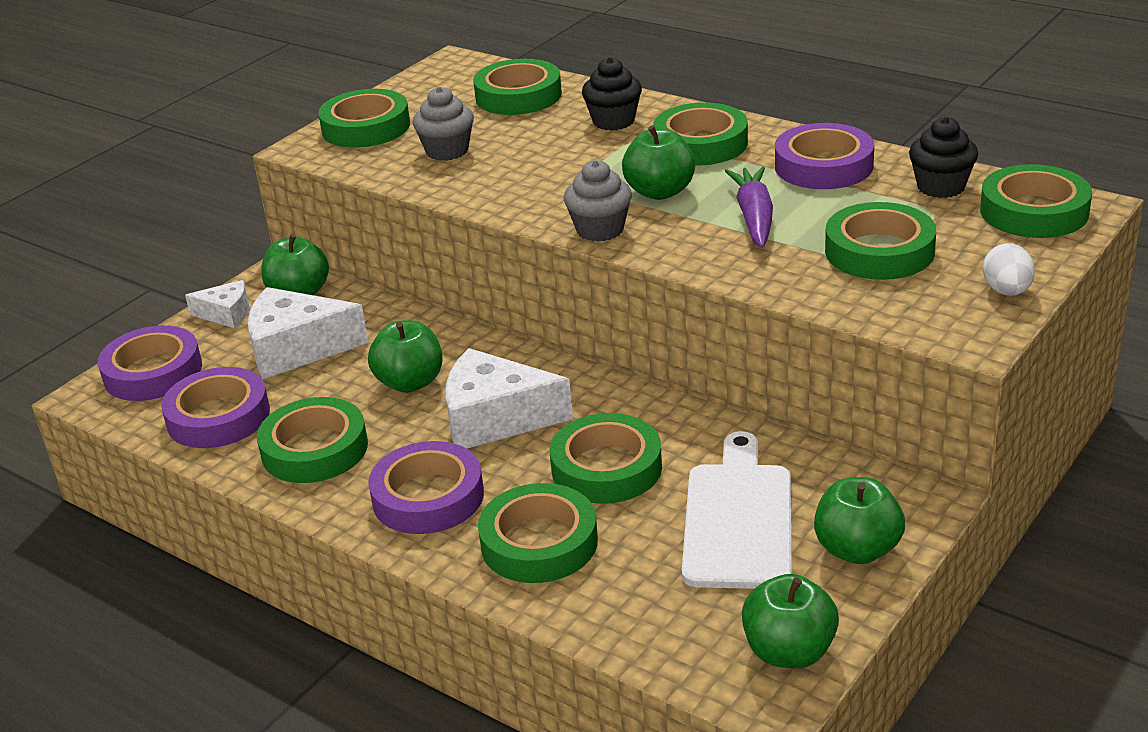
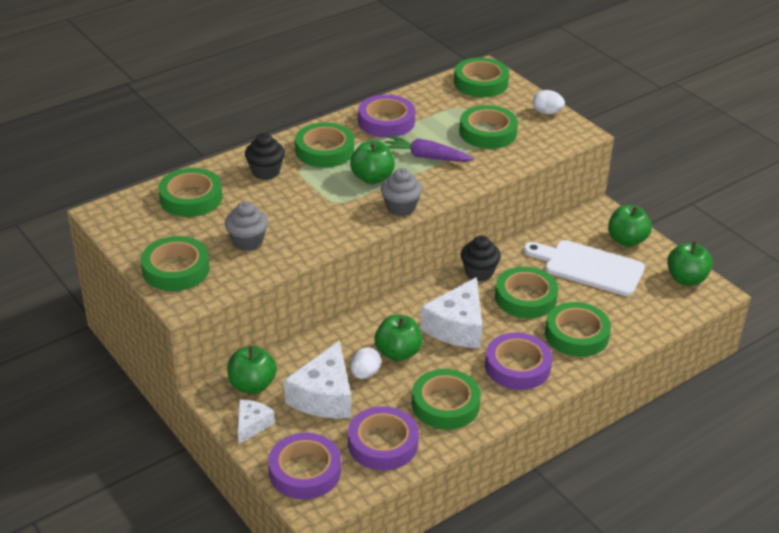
camera: 75 degrees left, 5 degrees up
(354, 367) = (365, 374): none -> white egg
(941, 187) = (437, 97): black cupcake -> black cupcake (479, 272)

